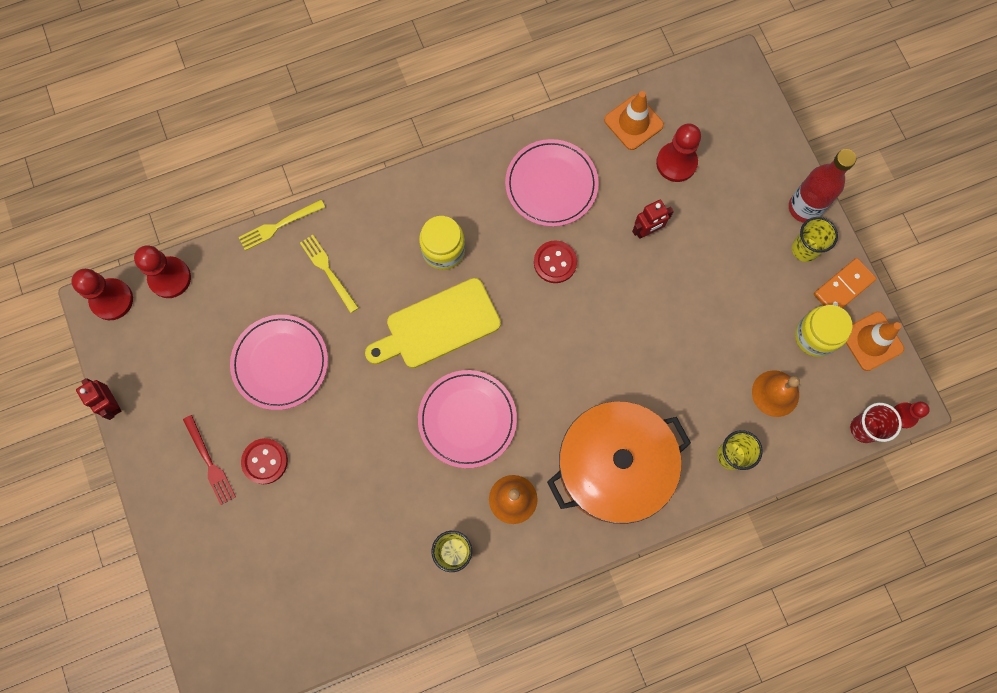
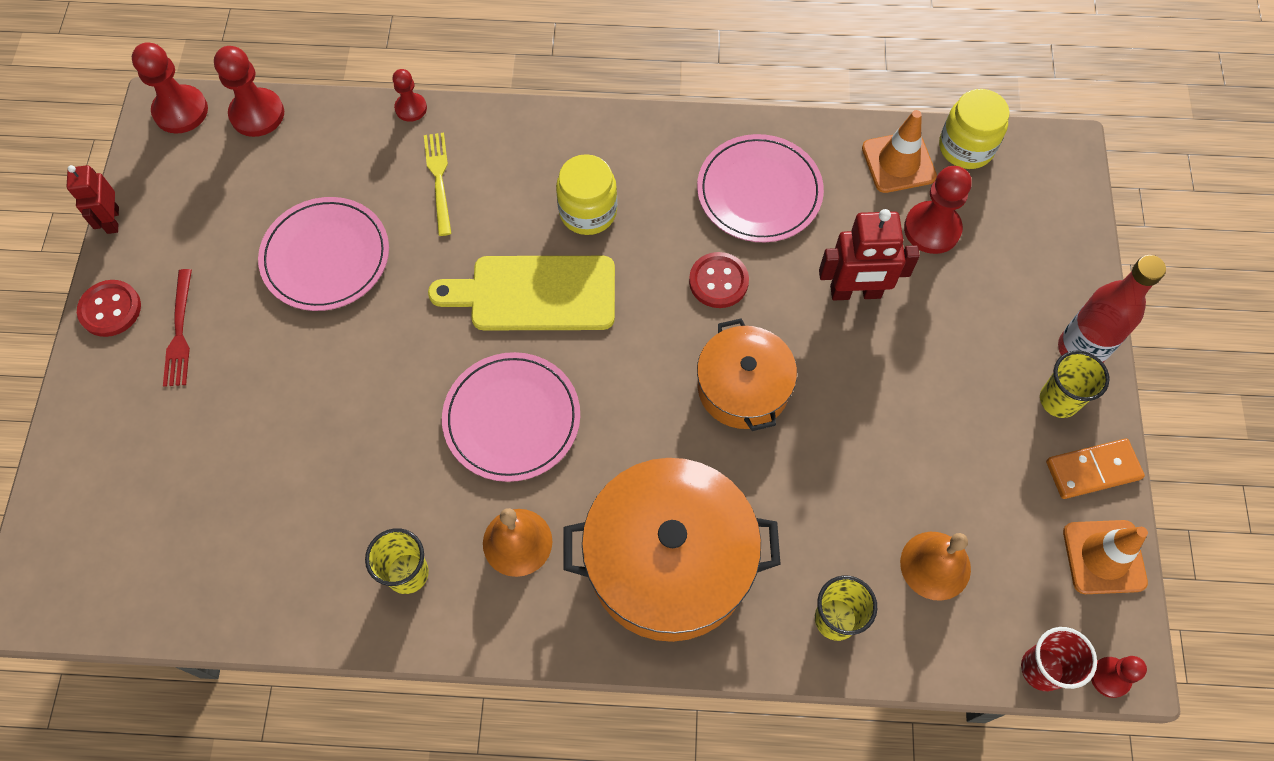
camera: 25 degrees right, 10 degrees down
(265, 461) = (243, 359): red button -> red button (110, 309)
(279, 225) = (411, 108): yellow fork -> red pawn
(605, 330) = (743, 387): none -> orange pot
(647, 231) = (855, 292): red robot -> red robot, size x1.56
(815, 336) = (1025, 516): yellow jar -> yellow jar (966, 147)

